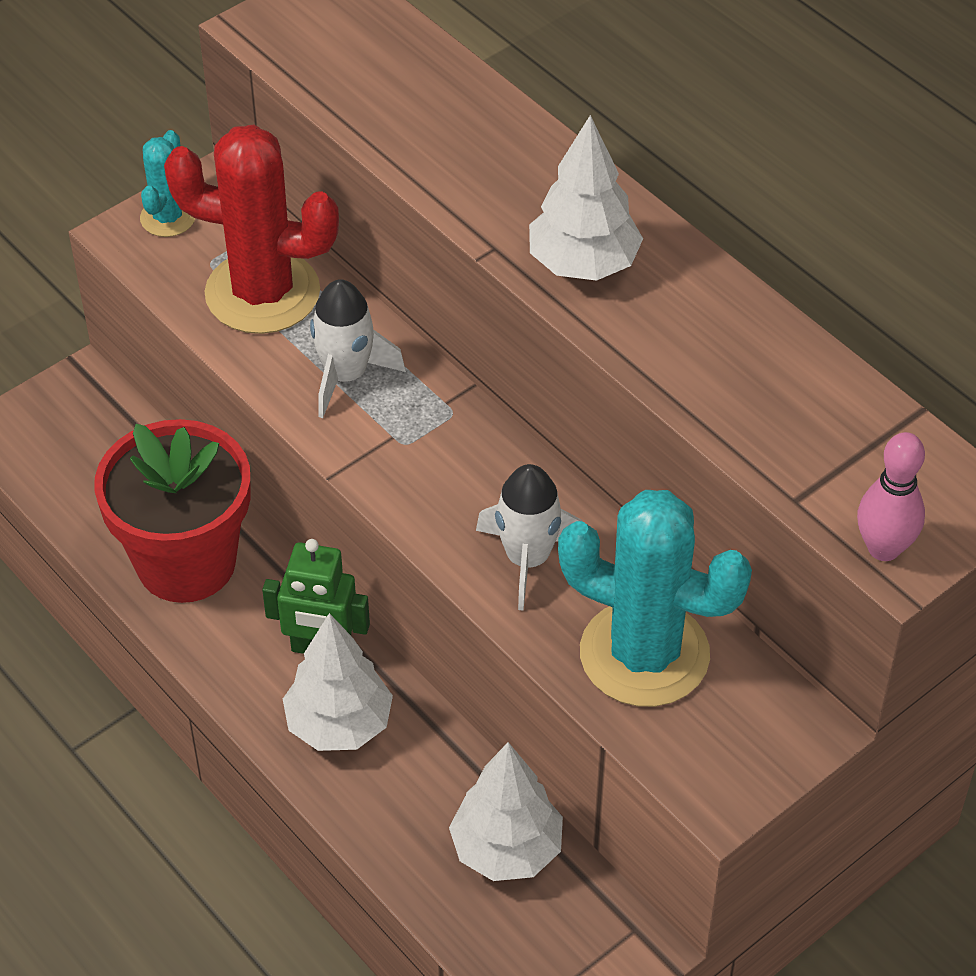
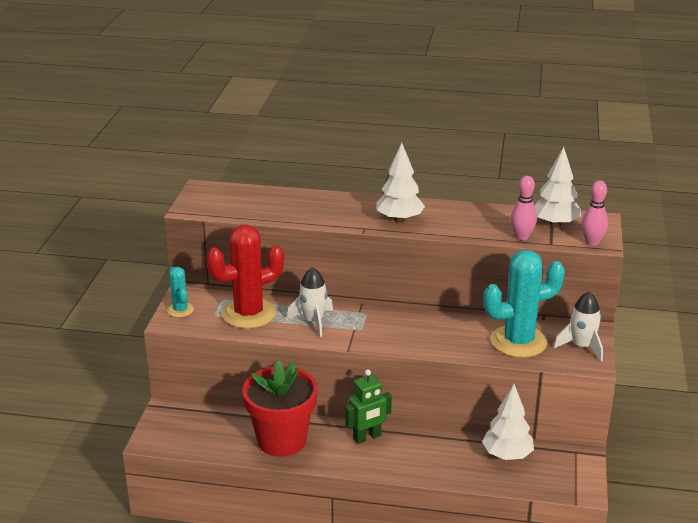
camera: 40 degrees left, 20 degrees down
(339, 724) = (403, 455): white tree -> white tree (555, 224)
(527, 559) = (447, 337): white rocket -> white rocket (581, 346)
(759, 448) = (522, 237): none -> pink bowling pin

